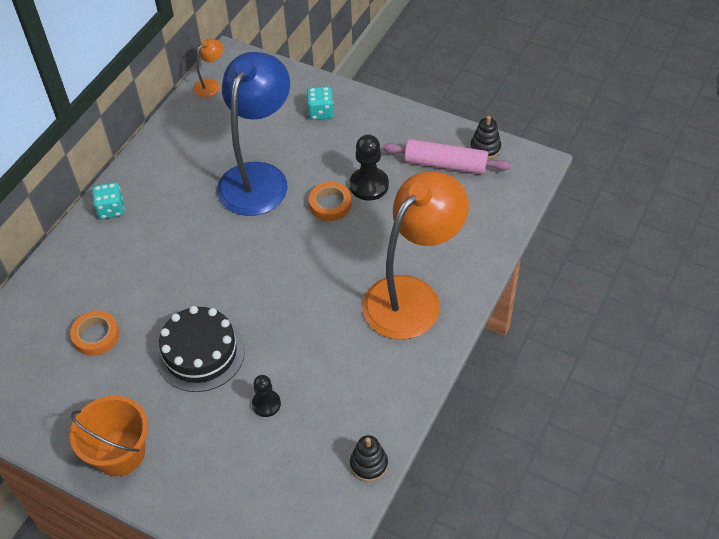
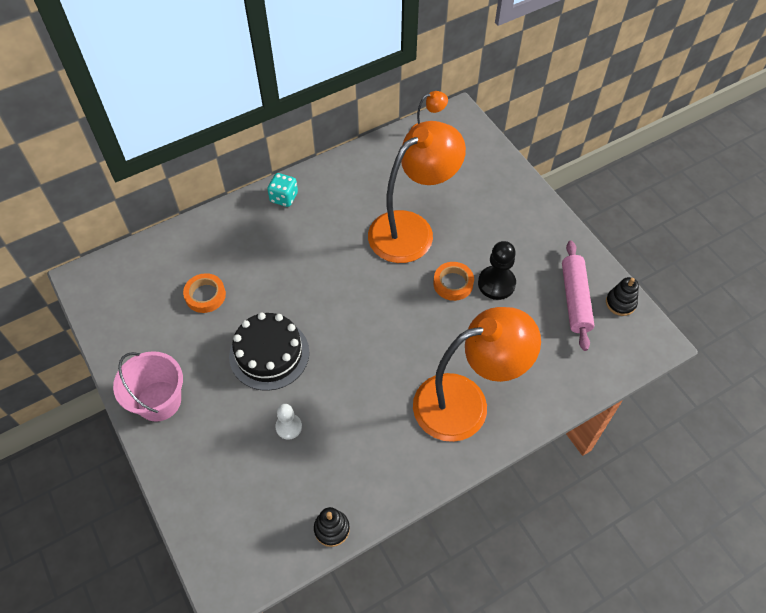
camera: 30 degrees right, 5 degrees up
(120, 453) = (159, 401): orange bucket -> pink bucket
(258, 177) = (412, 229): blue lamp -> orange lamp
(266, 404) = (289, 427): black pawn -> white pawn
(320, 112) = (499, 198): turquoise dice -> none
(445, 164) = (575, 299): pink rolling pin -> pink rolling pin turned 45 degrees clockwise

